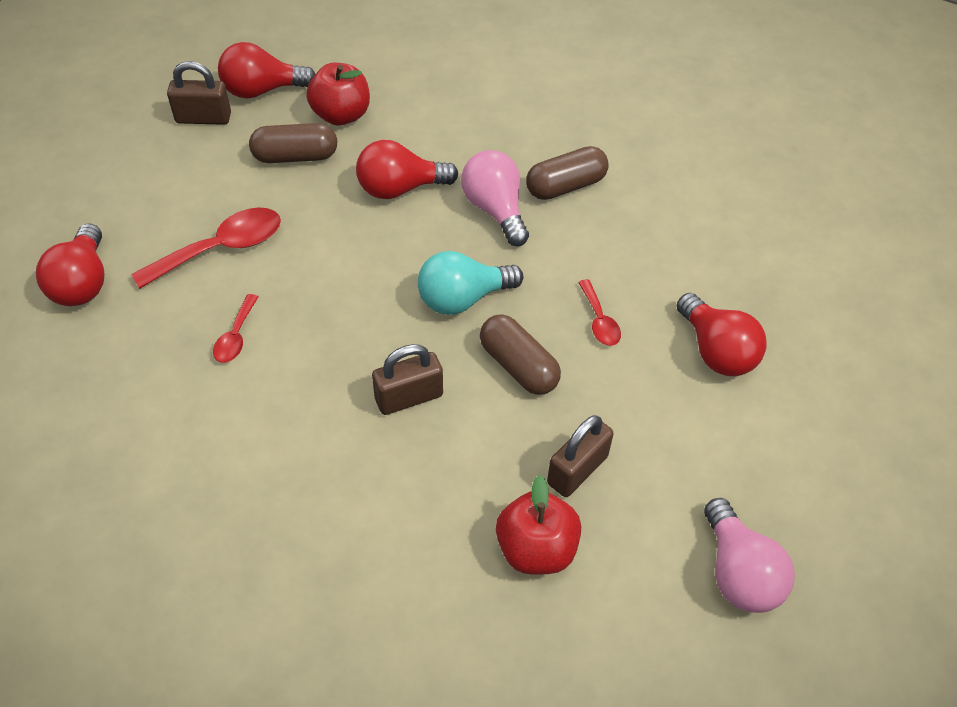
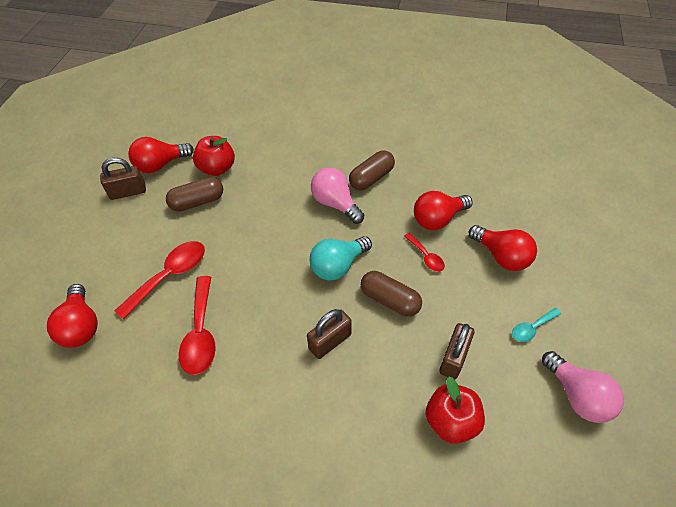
camera: 15 degrees left, 0 degrees up
(236, 337) = (201, 333): red spoon -> red spoon, size x1.84
(400, 188) = (271, 205): red light bulb -> red light bulb (437, 219)
(714, 463) = (532, 328): none -> turquoise spoon

